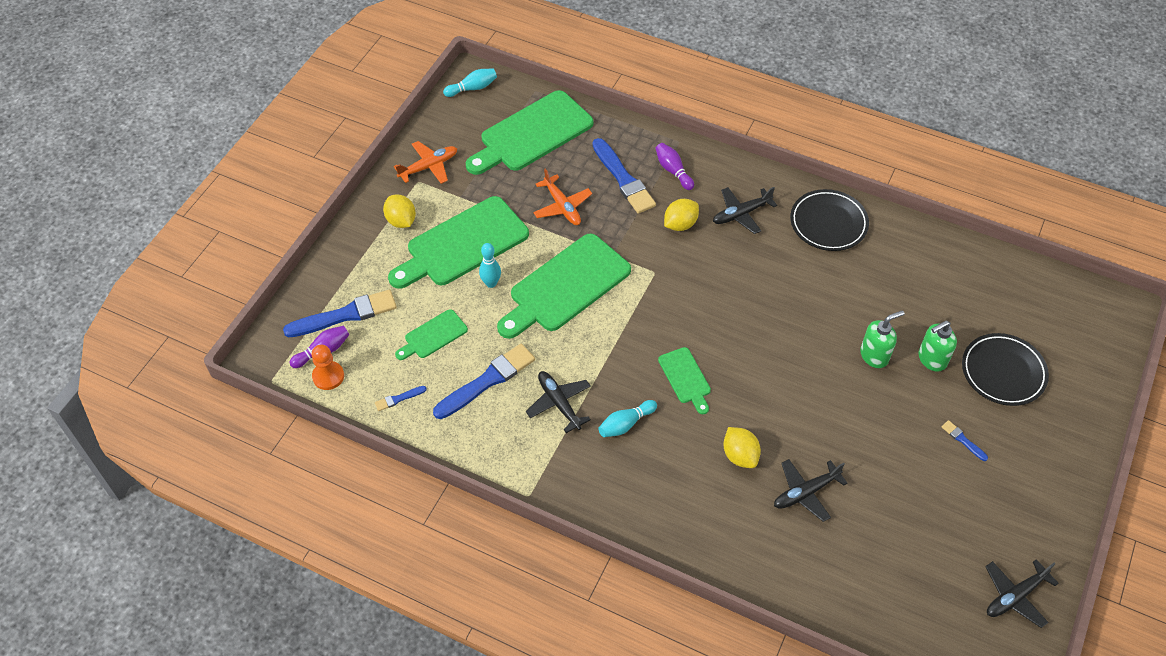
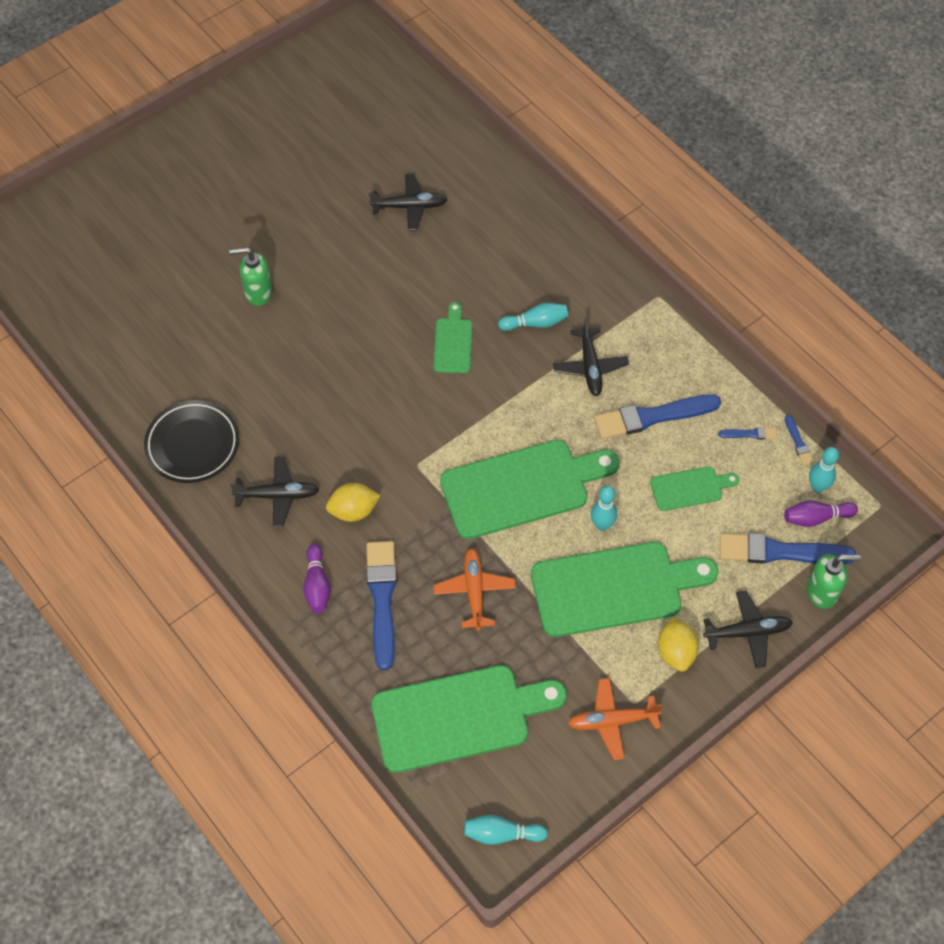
camera: 155 degrees left, 5 degrees up
(328, 376) = (817, 487): orange pawn -> turquoise bowling pin
(740, 455) = (446, 256): yellow lemon -> none
(931, 359) = (208, 268): green soap dispenser -> green soap dispenser (822, 592)
(963, 440) = (241, 194): blue brush -> blue brush (798, 442)
(1003, 372) = (154, 232): black plate -> none
(1015, 596) = (299, 78): black plane -> black plane (747, 632)

